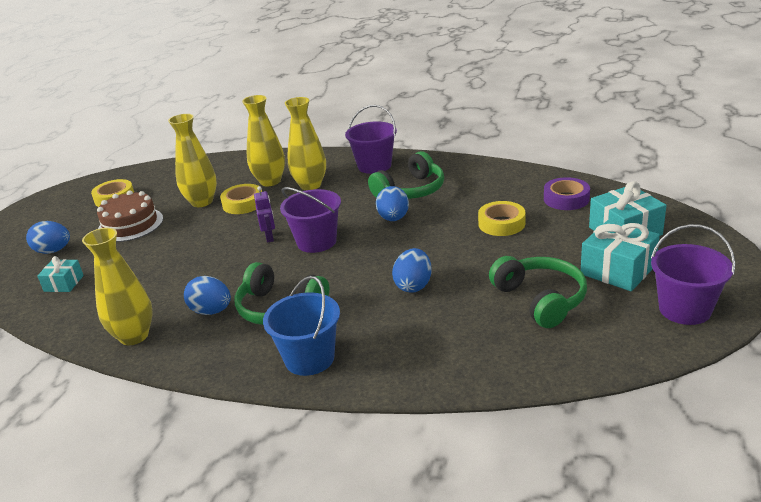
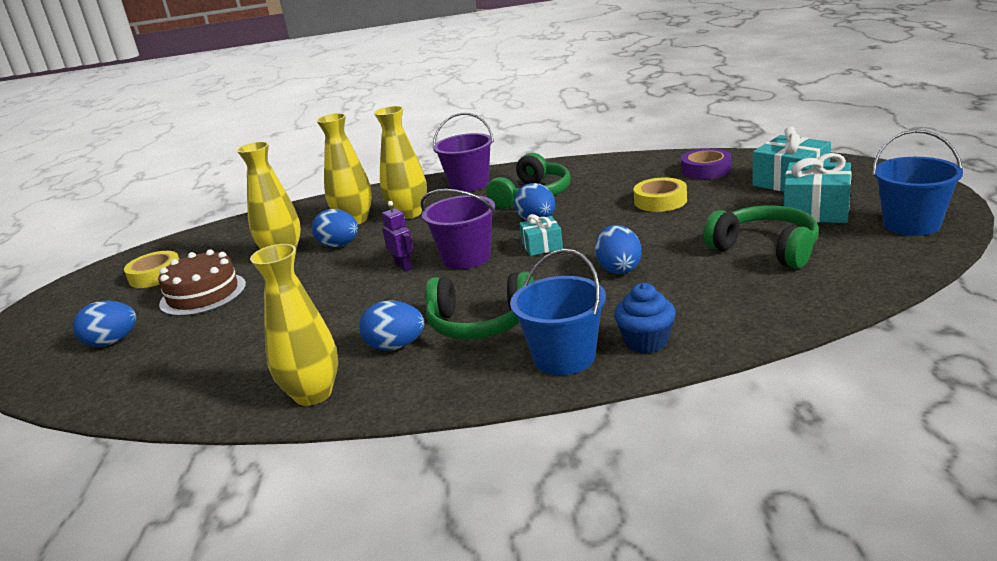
camera: 20 degrees left, 5 degrees down
(64, 283) = (159, 369): turquoise gift -> turquoise gift (542, 246)
(243, 204) = (339, 245): yellow tape -> blue egg
(375, 363) = (646, 342): none -> blue cupcake
(684, 309) = (911, 224): purple bucket -> blue bucket

